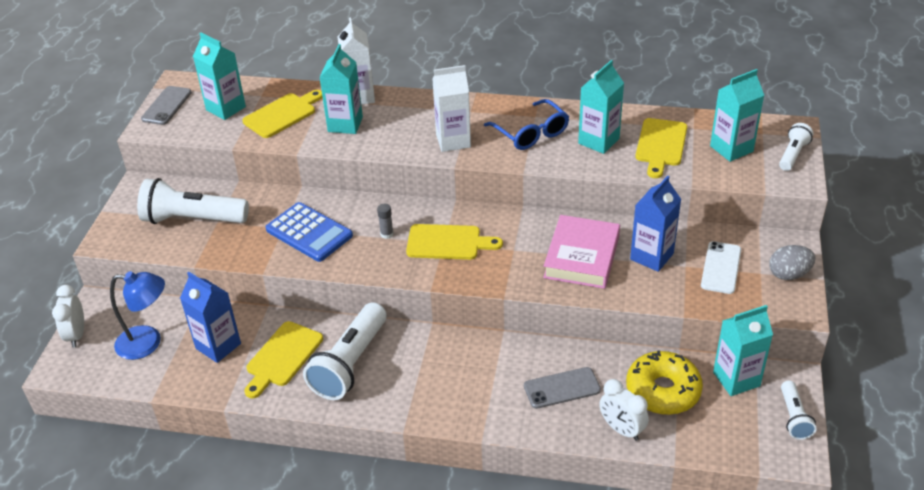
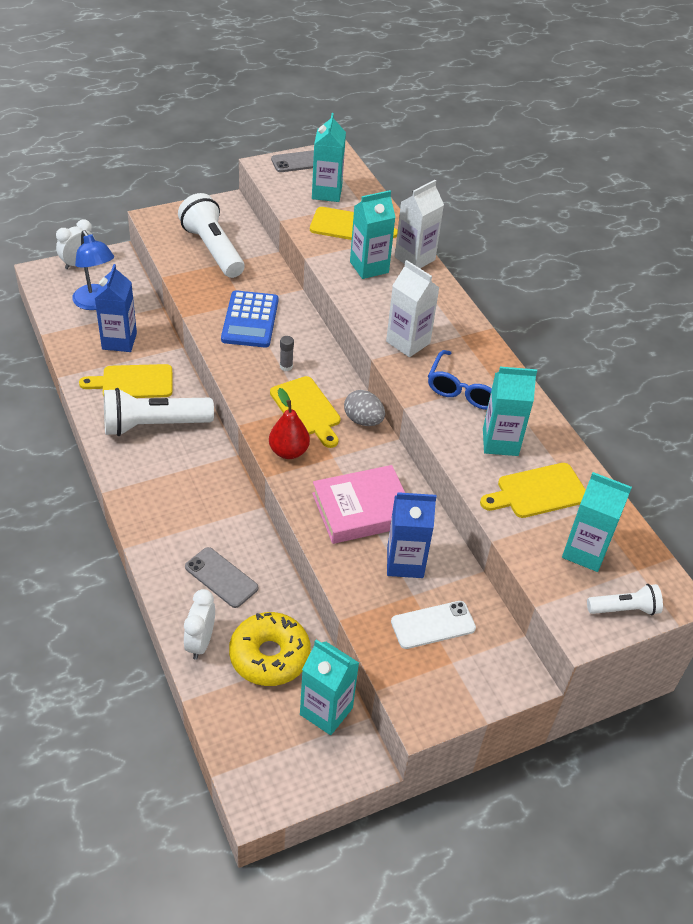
camera: 50 degrees right, 5 degrees up
(486, 273) = (288, 451): none -> red pear
(789, 274) = (469, 688): grey egg -> grey egg (363, 420)
(794, 417) = (307, 780): white flashlight -> none

